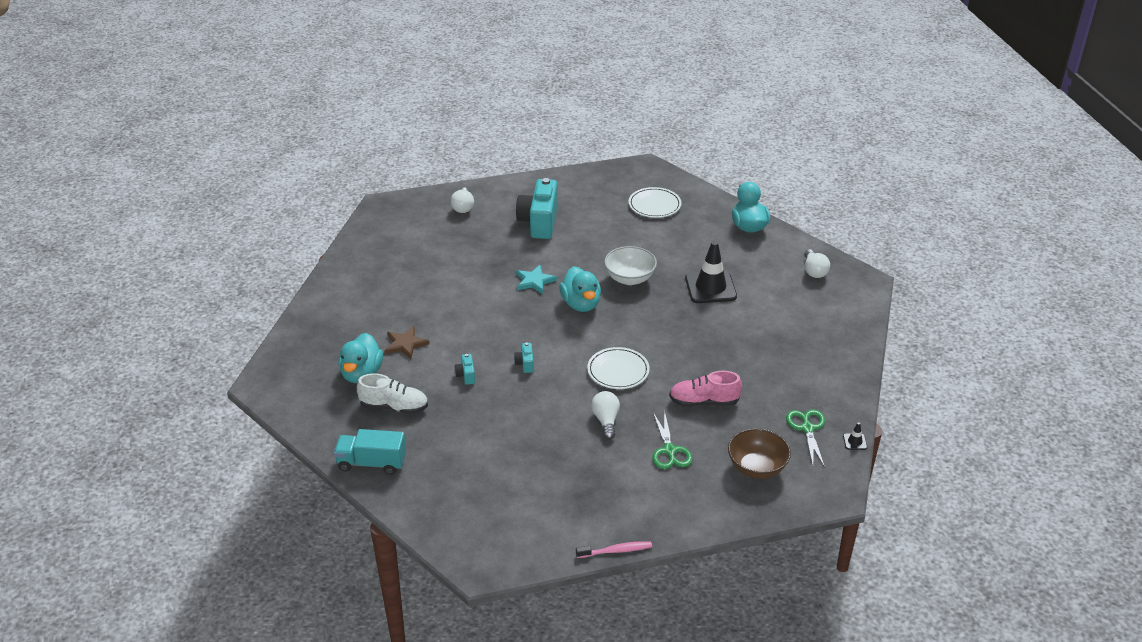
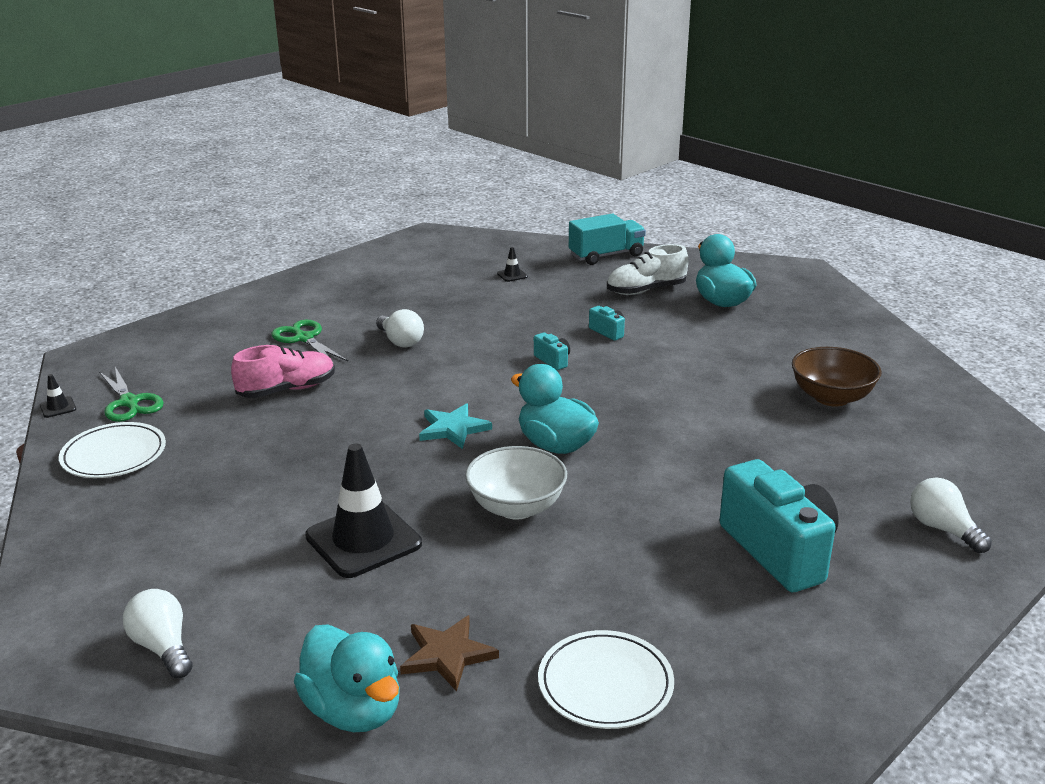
camera: 150 degrees right, 10 degrees down
(405, 344) = (719, 336): brown star -> brown star (447, 655)
(467, 467) = (512, 275): none -> black traffic cone
(534, 281) = (660, 453): turquoise star -> turquoise star (453, 429)
(616, 551) = (313, 267): pink toothbrush -> none
(618, 371) = (426, 387): white plate -> white plate (114, 455)
(756, 468) = (189, 352): brown bowl -> brown bowl (831, 397)

